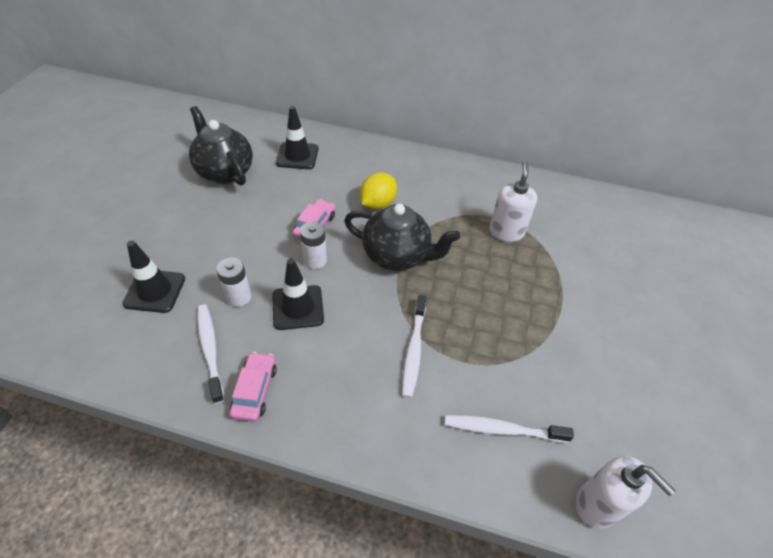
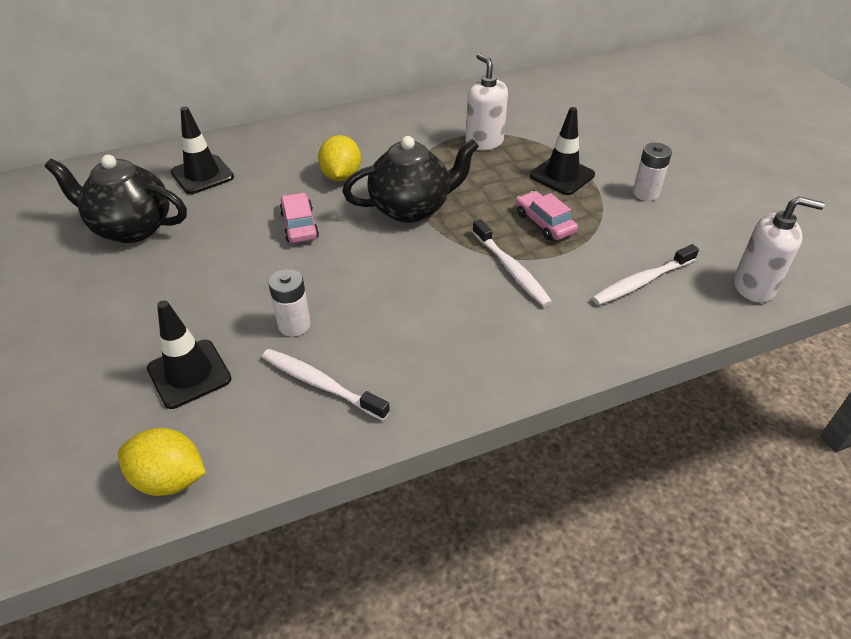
camera: 35 degrees left, 5 degrees down
(79, 352) = (169, 479): none -> yellow lemon
(255, 390) = (408, 386): pink car -> pink car (544, 223)
(298, 307) = (367, 299): black traffic cone -> black traffic cone (562, 175)
(315, 260) = (336, 253): white battery -> white battery (645, 193)

